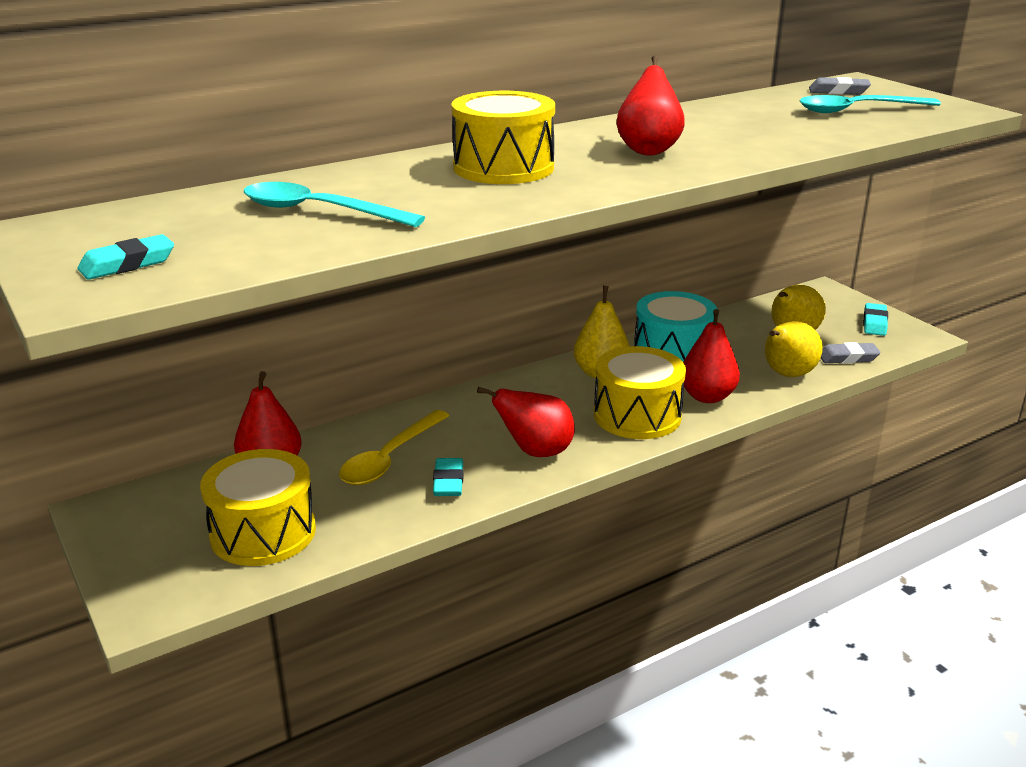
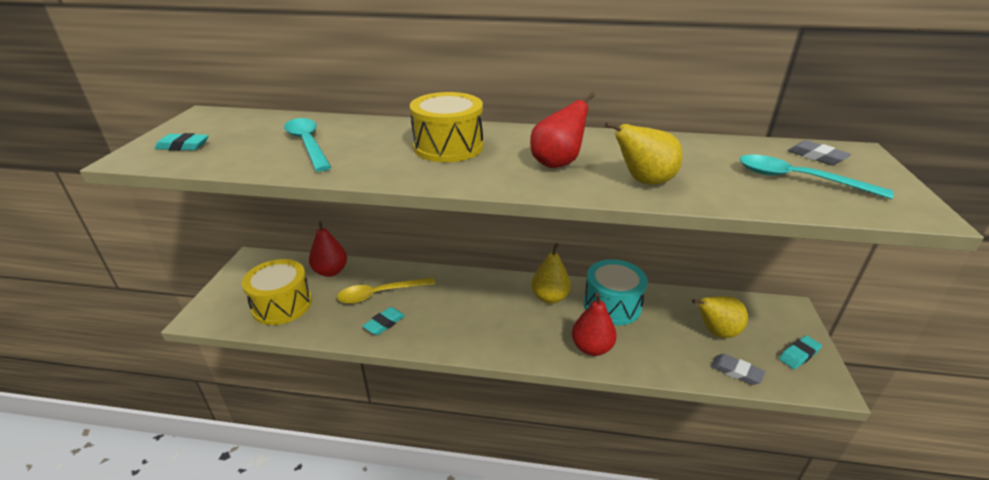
camera: 40 degrees right, 5 degrees up
(535, 452) = (447, 330): red pear -> none
(637, 415) = (531, 337): yellow drum -> none
(787, 374) = (669, 361): yellow pear -> yellow pear (644, 181)

